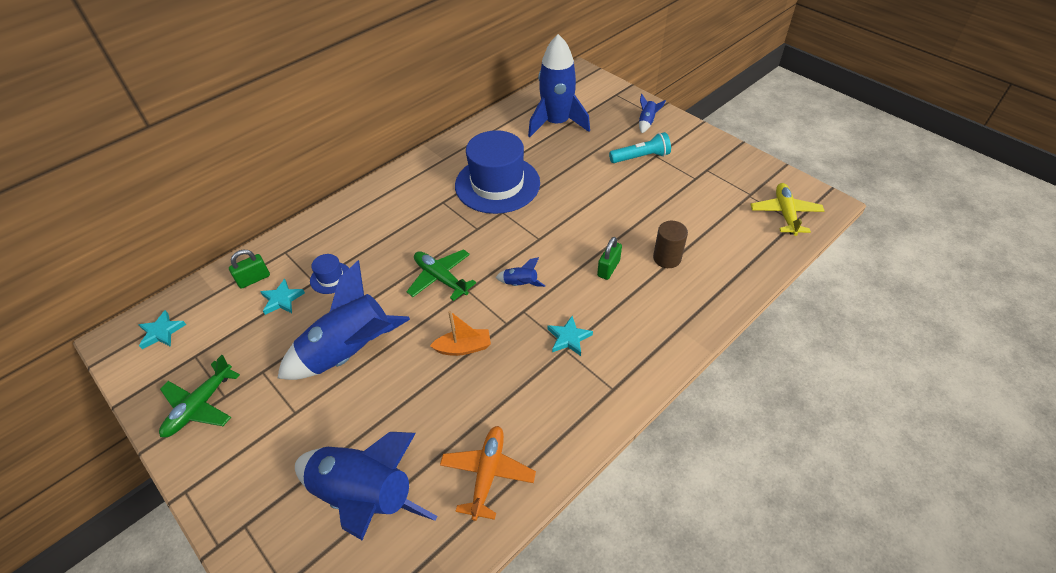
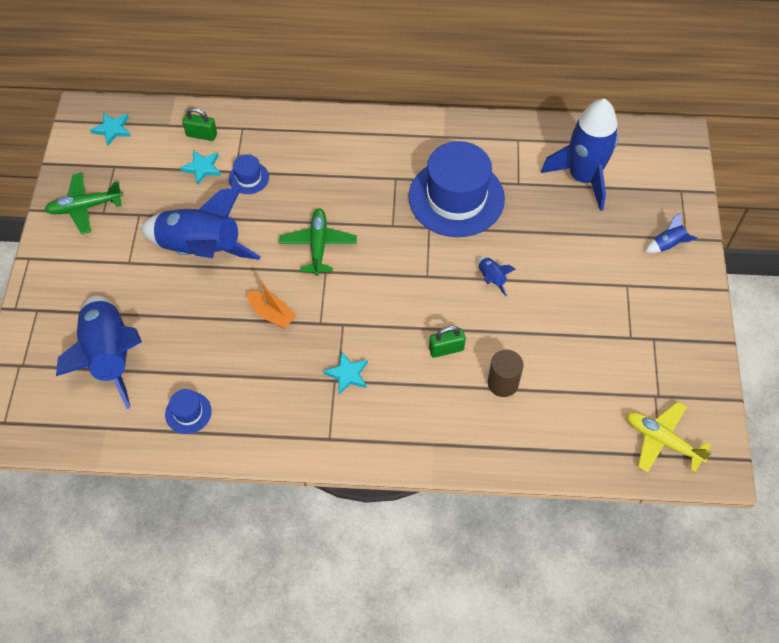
camera: 45 degrees right, 10 degrees up
(487, 474) = (188, 412): orange plane -> blue hat
(520, 284) = (366, 301): blue rocket -> blue rocket (491, 278)
(641, 157) = (611, 275): turquoise flashlight -> none
(785, 213) = (662, 440): yellow plane -> yellow plane turned 105 degrees counterclockwise

